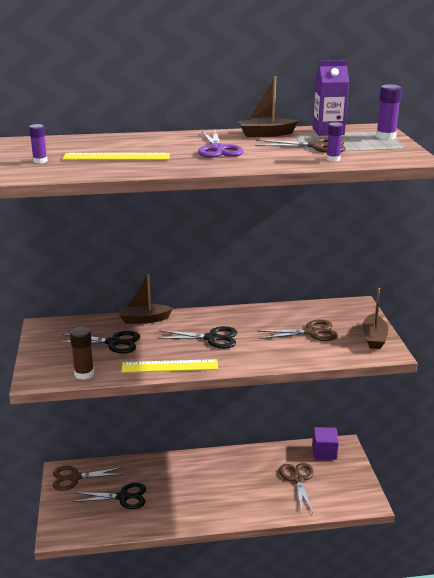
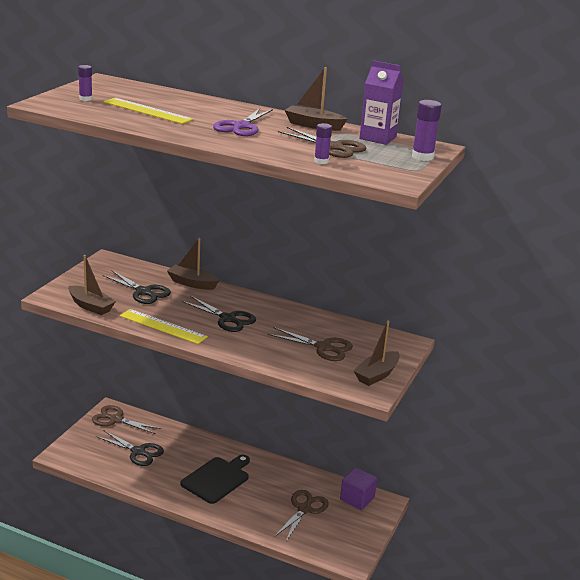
camera: 30 degrees right, 0 degrees up
(84, 374) = (90, 306): brown glue stick -> brown boat
(210, 488) = (217, 479): none -> black cutting board

